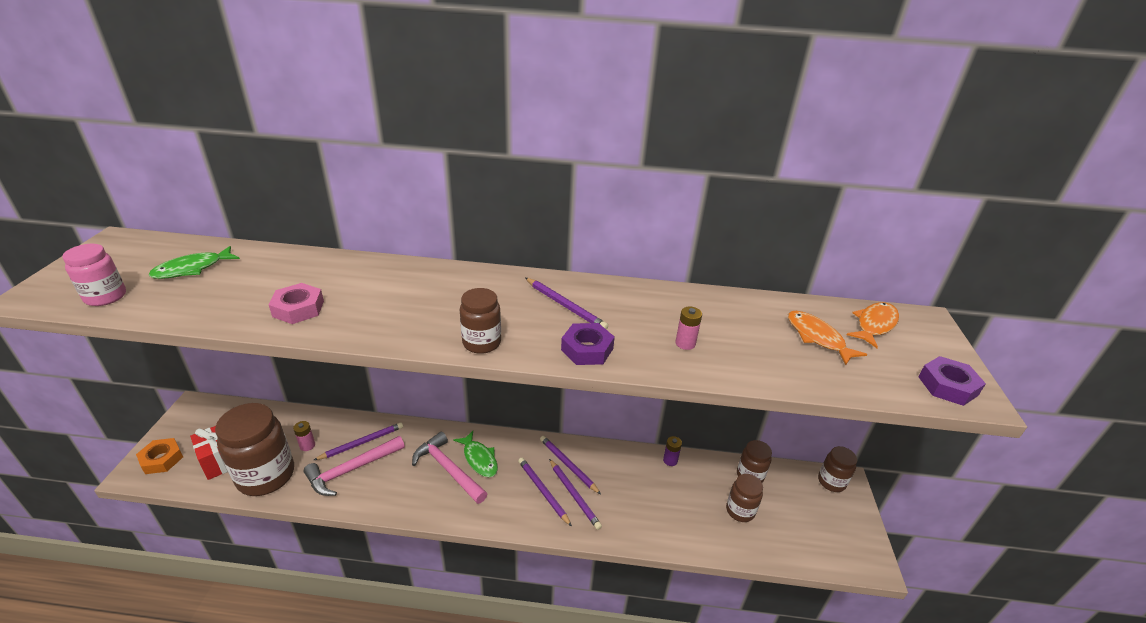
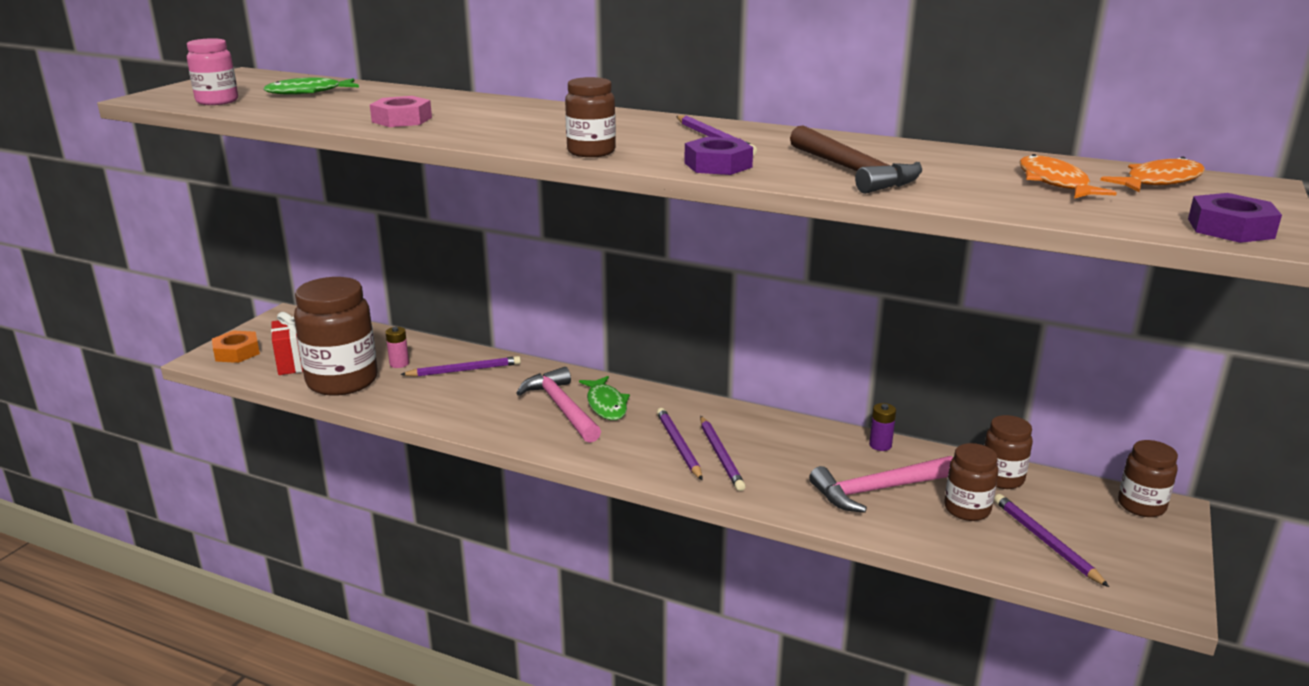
camera: 20 degrees right, 10 degrees down
(352, 470) = (442, 391): pink hammer -> pink hammer (878, 490)
(568, 465) = (725, 428): purple pencil -> purple pencil (1046, 542)
(685, 343) = (853, 171): pink battery -> brown hammer

